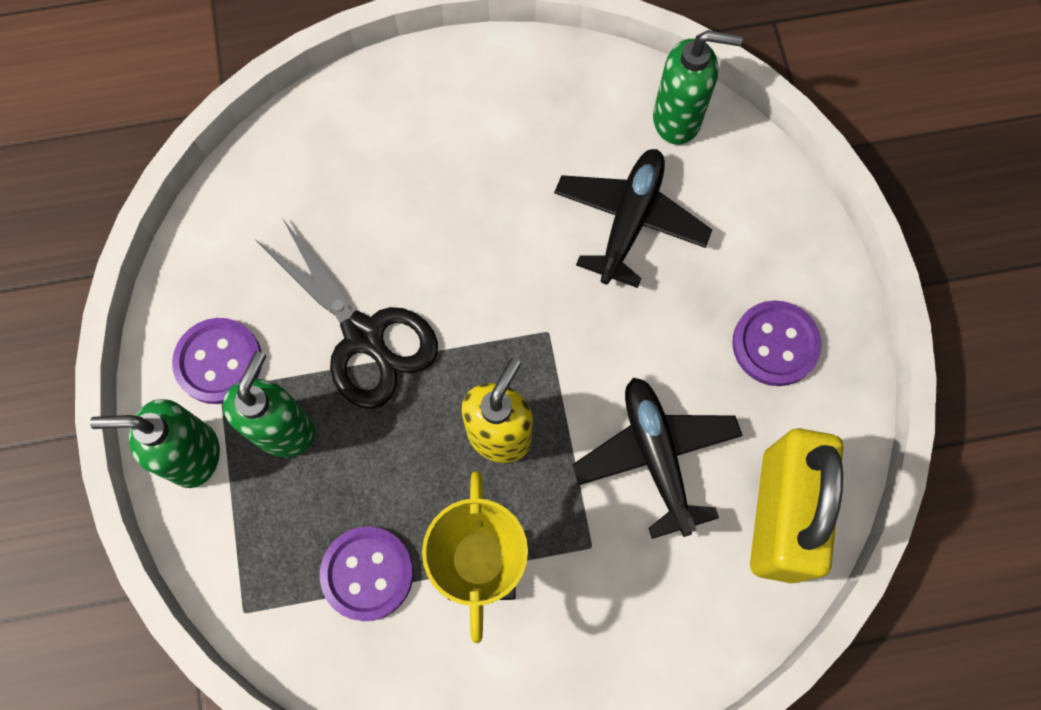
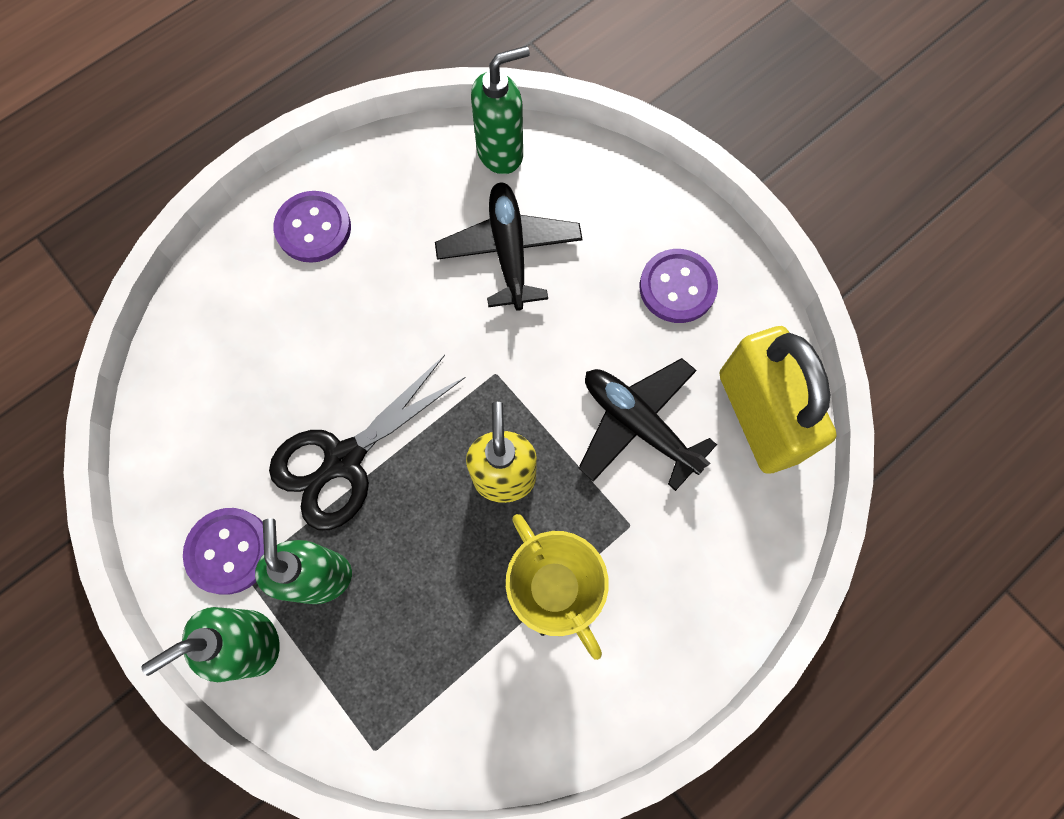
camera: 30 degrees left, 0 degrees up
(364, 335) = (344, 459): black scissors -> black scissors turned 120 degrees clockwise
(367, 573) = (461, 654): purple button -> purple button (313, 228)

